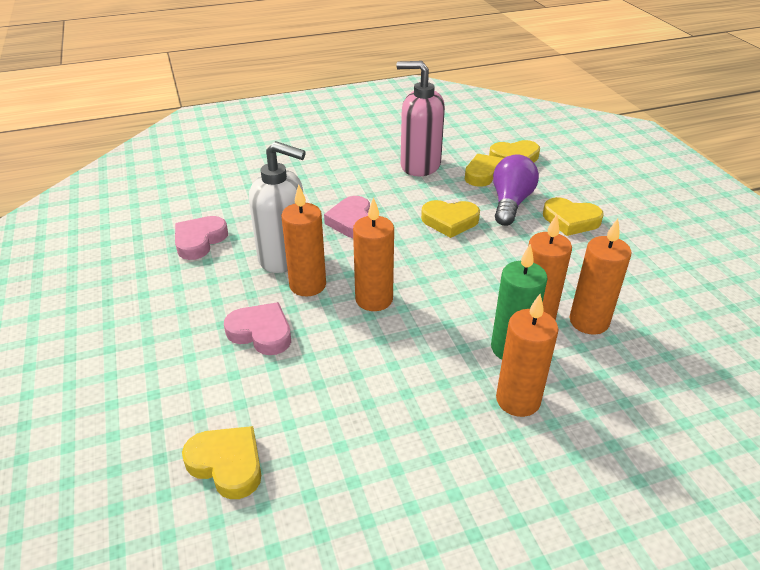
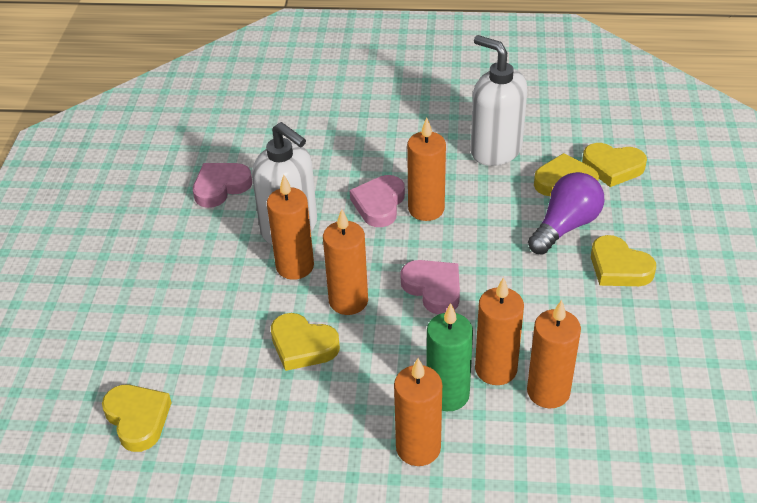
camera: 25 degrees right, 5 degrees up
(261, 333) = (226, 304): pink heart -> pink heart (433, 289)
(393, 216) = (426, 209): none -> orange candle
(420, 165) = (495, 150): pink soap dispenser -> white soap dispenser
(450, 221) = (482, 232): yellow heart -> yellow heart (303, 346)

